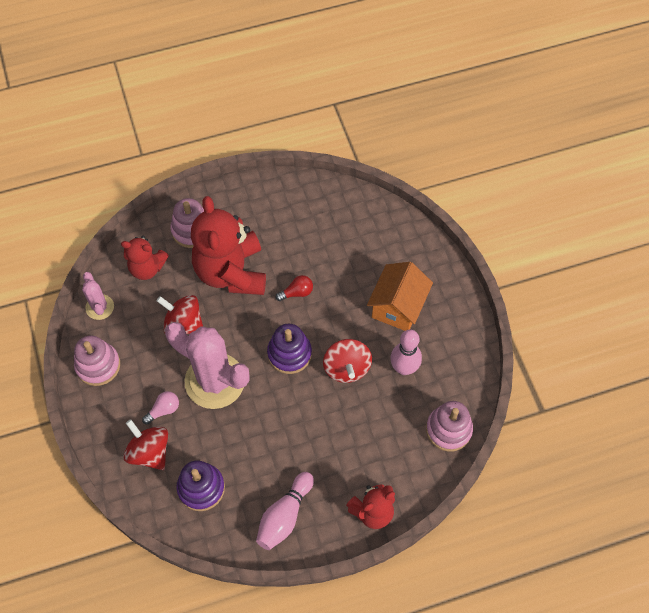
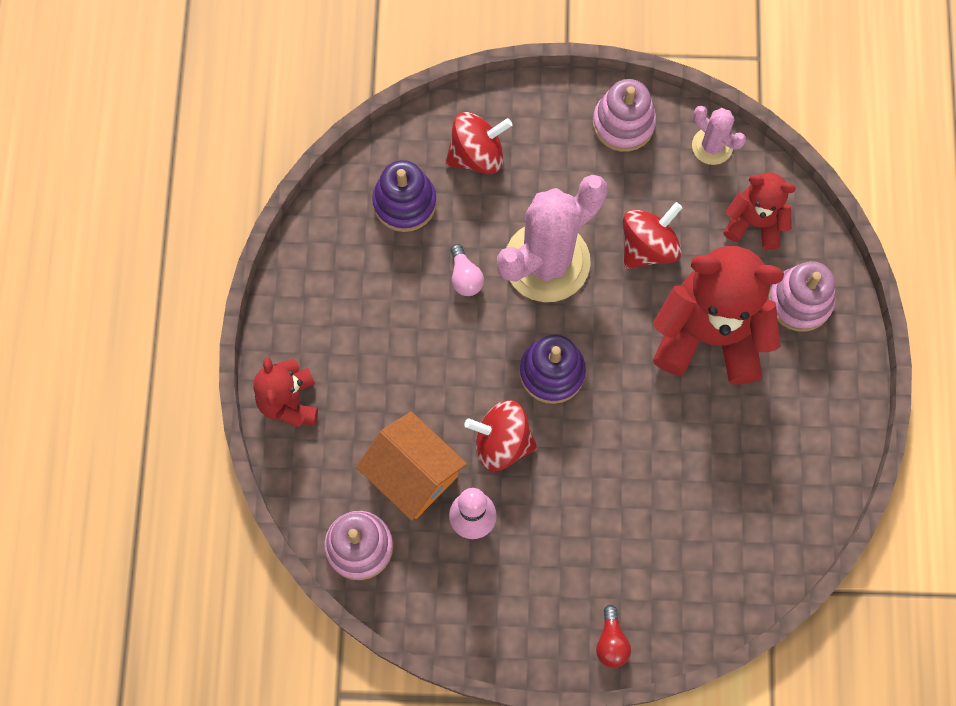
camera: 110 degrees right, 10 degrees up
(100, 307) = (712, 146): pink cactus -> pink cactus turned 45 degrees clockwise
(147, 268) = (755, 222): red teddy bear -> red teddy bear turned 75 degrees clockwise
(163, 410) = (529, 187): pink light bulb -> pink light bulb (465, 277)
(284, 516) = (328, 291): pink bowling pin -> none
(297, 292) = (645, 415): red light bulb -> red light bulb (611, 642)
(398, 307) = (572, 551): orange house -> orange house (413, 474)

